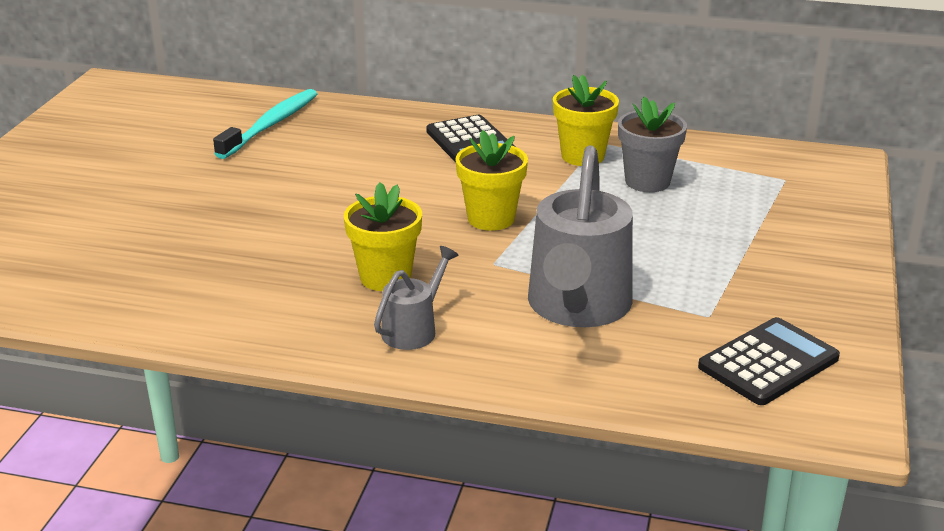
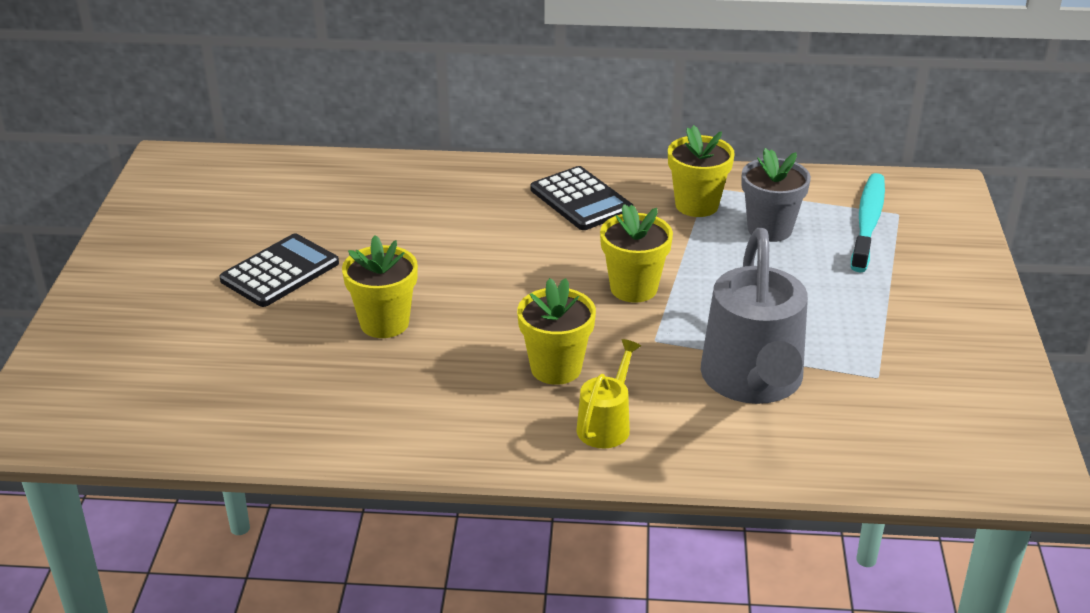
camera: 10 degrees left, 5 degrees up
(239, 226) = (384, 323): none -> yellow flower pot
(270, 125) = (366, 196): turquoise toothbrush -> turquoise toothbrush (867, 222)
(414, 329) = (606, 424): grey watering can -> yellow watering can
(768, 362) = (948, 422): black calculator -> black calculator (280, 272)

